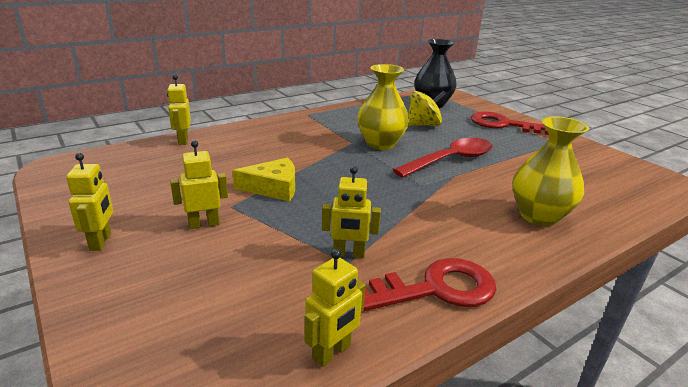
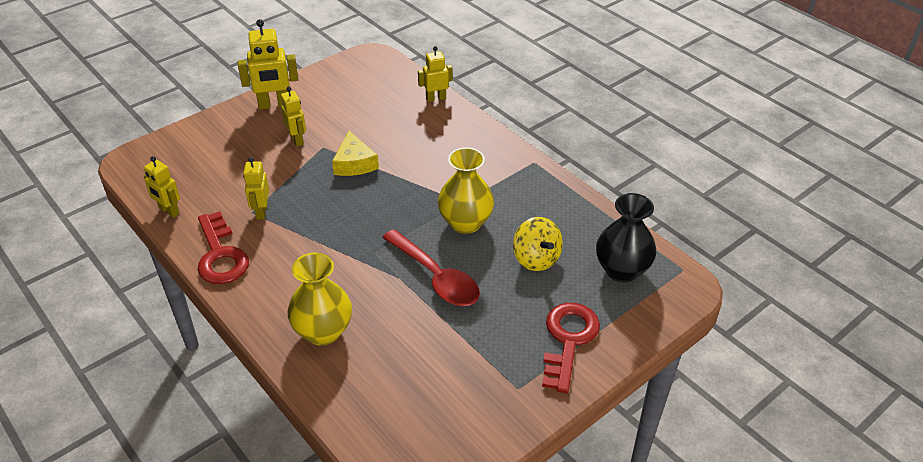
camera: 85 degrees right, 15 degrees up
(101, 241) = (274, 105): yellow robot -> yellow robot, size x1.57

